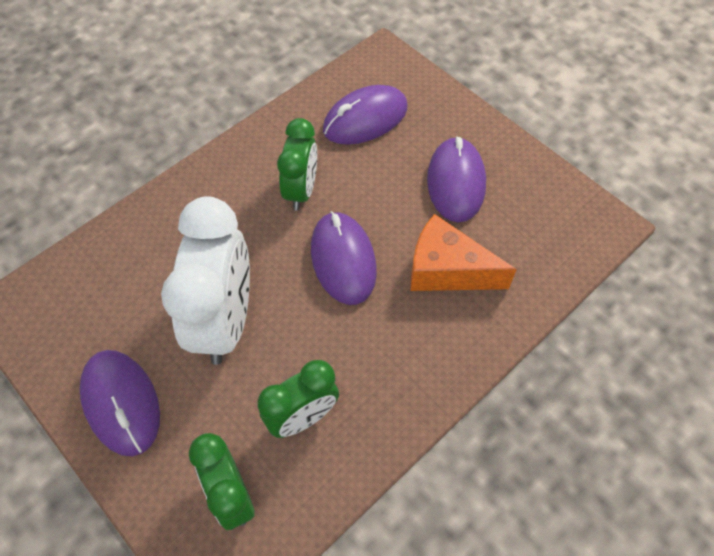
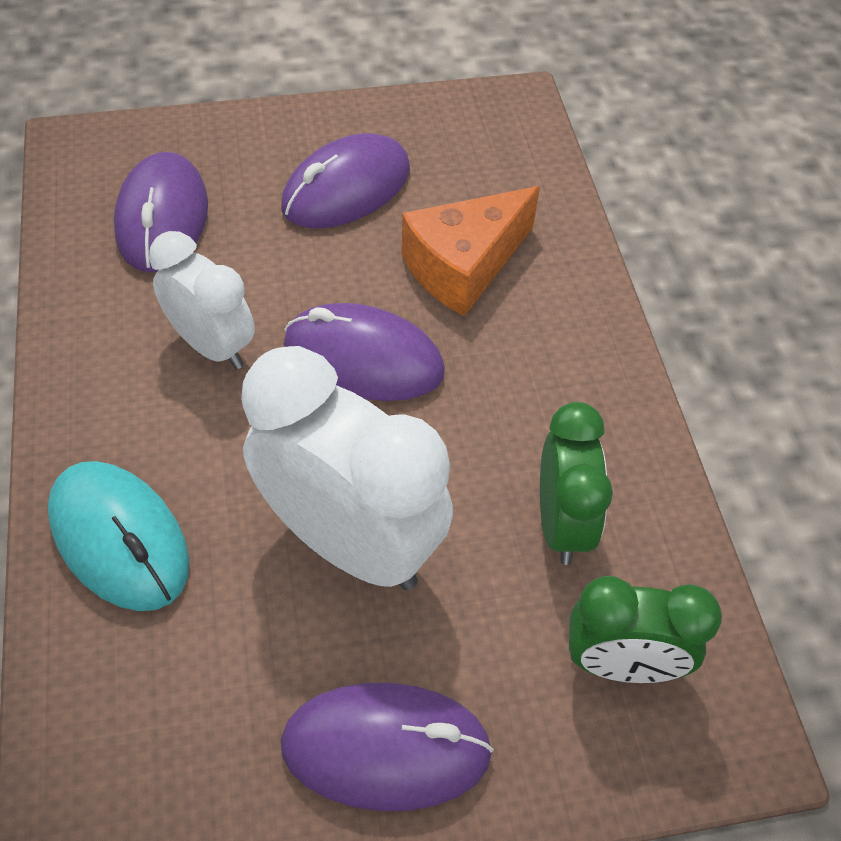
camera: 60 degrees left, 5 degrees down
(167, 225) = (119, 538): none -> turquoise mouse
(301, 190) = (212, 346): green clock -> white clock
(456, 182) = (346, 189): purple mouse -> purple mouse turned 75 degrees counterclockwise

